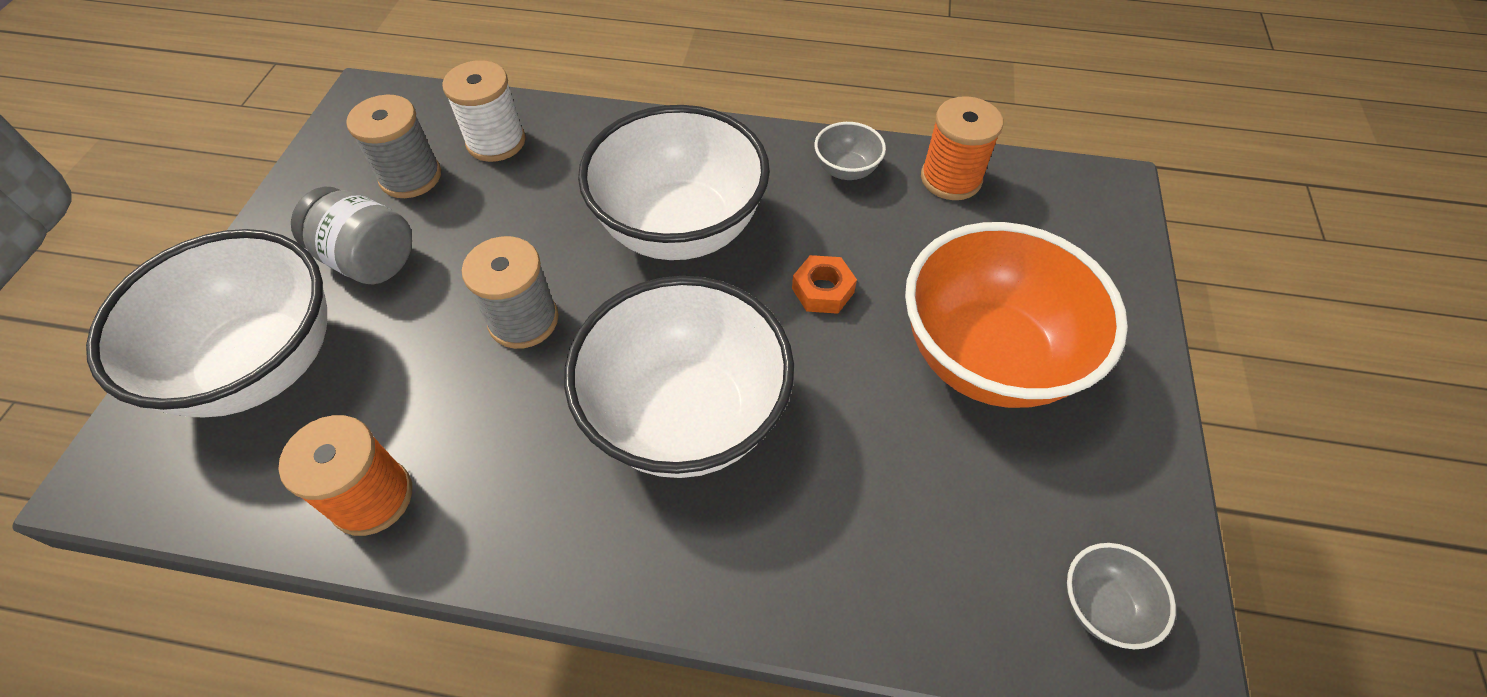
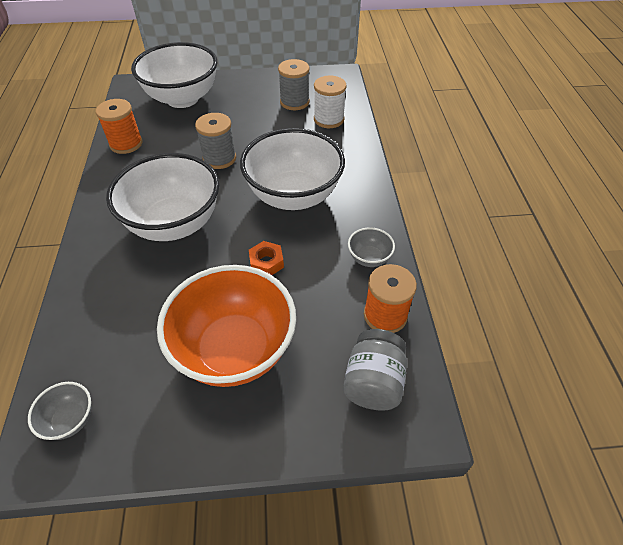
camera: 75 degrees right, 5 degrees down
(369, 259) = (242, 106): grey jar -> grey jar (373, 382)

